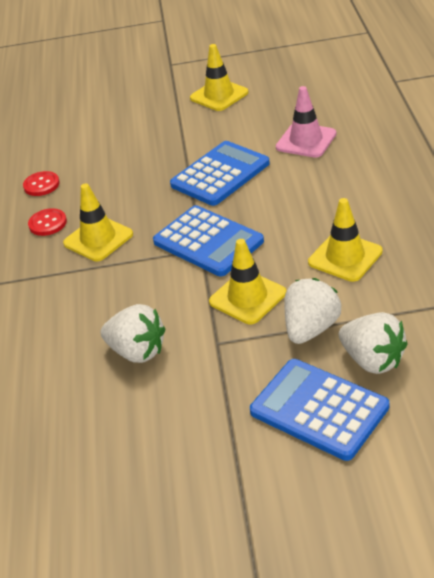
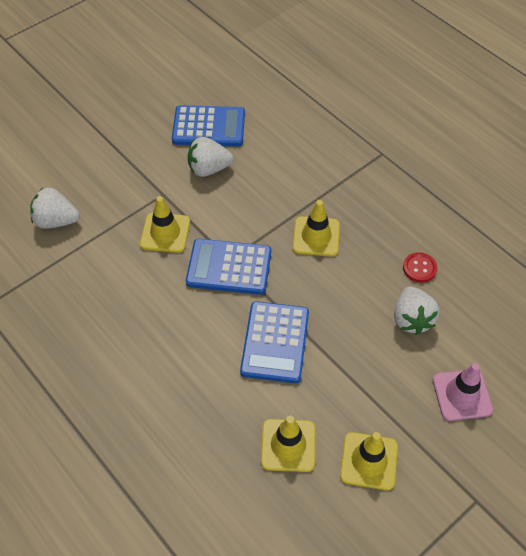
camera: 140 degrees right, 15 degrees up
(48, 223) = (370, 234): red button -> none
(306, 141) = (226, 421): pink traffic cone -> pink traffic cone (462, 395)
(311, 329) = (107, 227): white strawberry -> white strawberry (412, 319)
(319, 409) = (74, 179): blue calculator -> blue calculator (209, 127)
(345, 257) = (115, 294): yellow traffic cone -> yellow traffic cone (288, 445)

